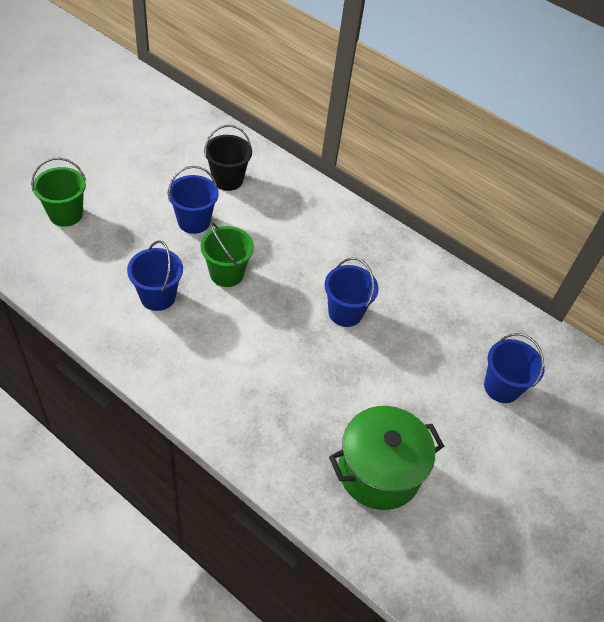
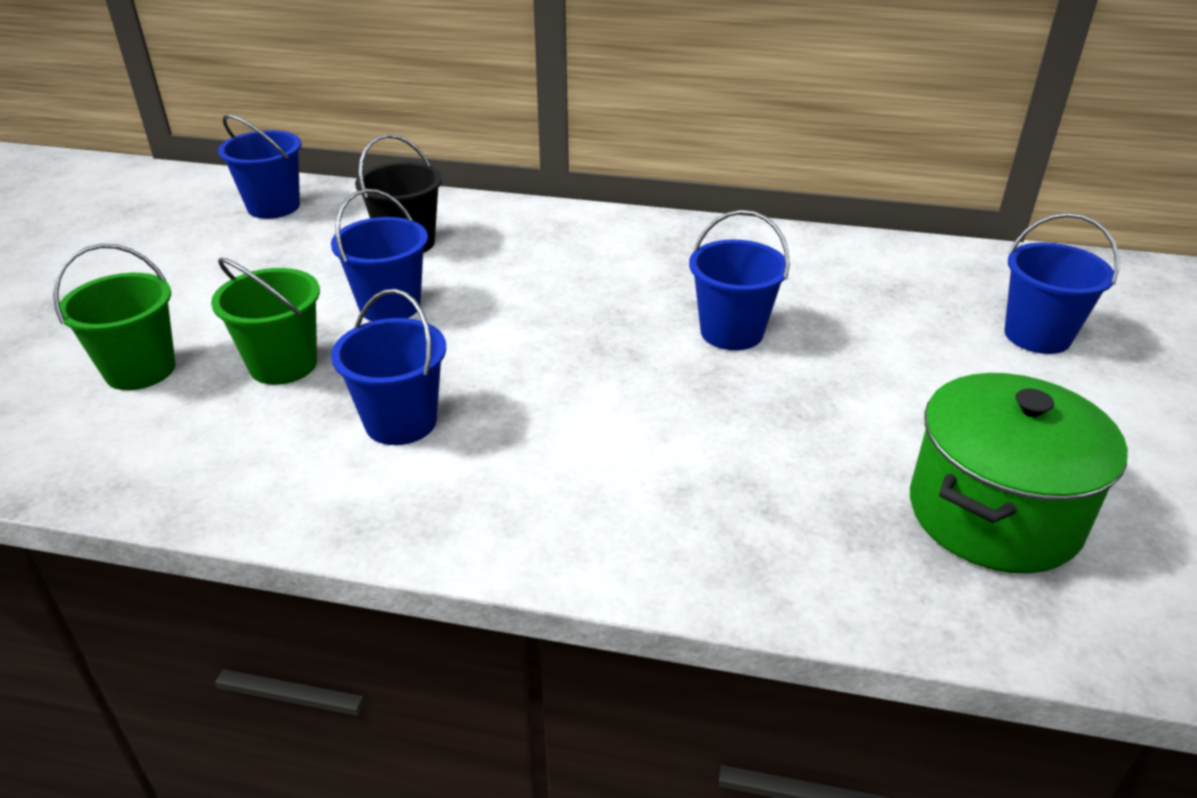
camera: 20 degrees left, 15 degrees down
(177, 123) = (273, 206): none -> blue bucket
(226, 273) = (499, 350): green bucket -> green bucket (283, 365)

